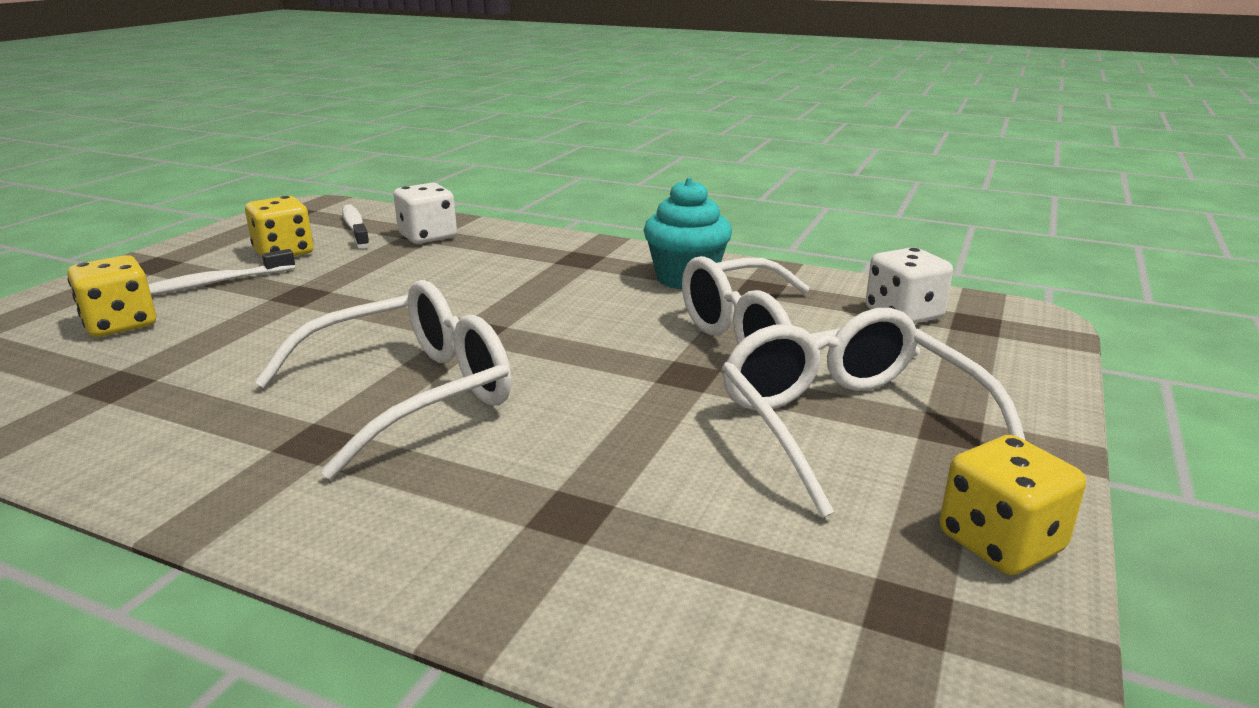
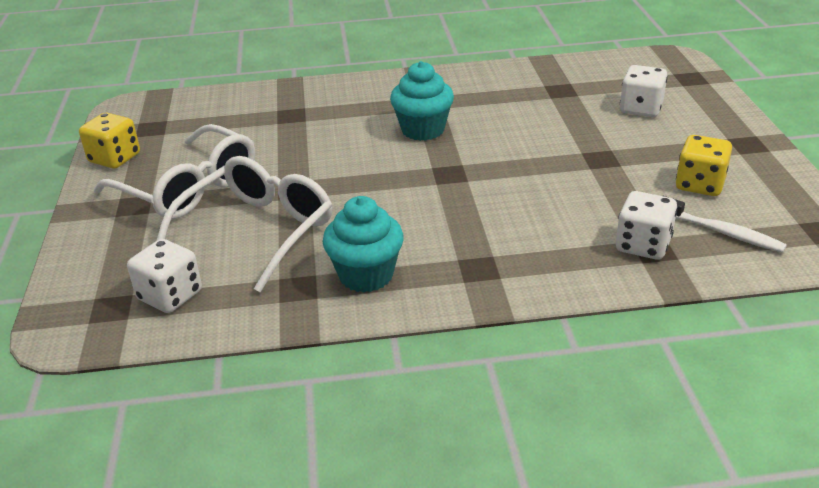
camera: 150 degrees right, 10 degrees up
(120, 324) = (641, 109): yellow dice -> white dice
(213, 283) = (670, 146): white toothbrush -> none
(408, 394) = (423, 130): white glasses -> turquoise cupcake

